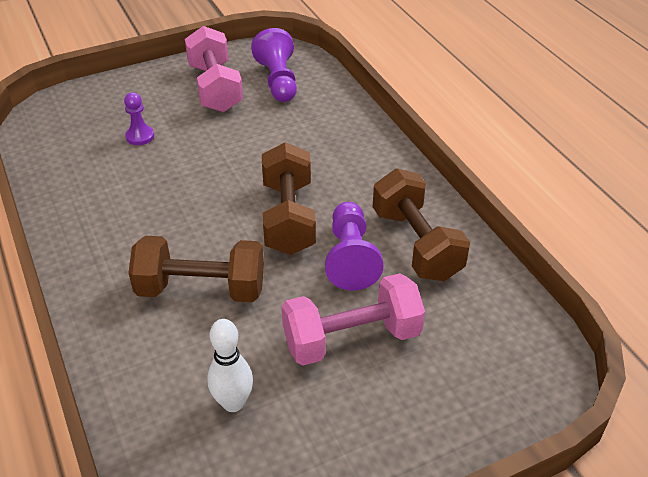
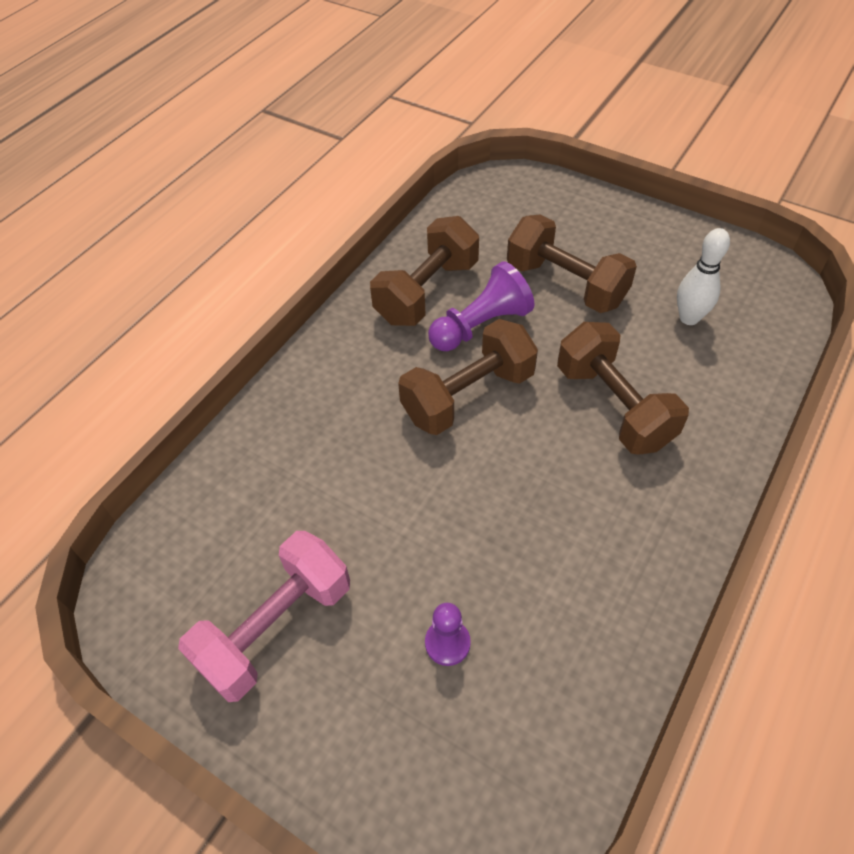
camera: 120 degrees left, 10 degrees up
(278, 81) = (213, 557): purple pawn -> none
(351, 338) = (565, 284): pink dumbbell -> brown dumbbell

